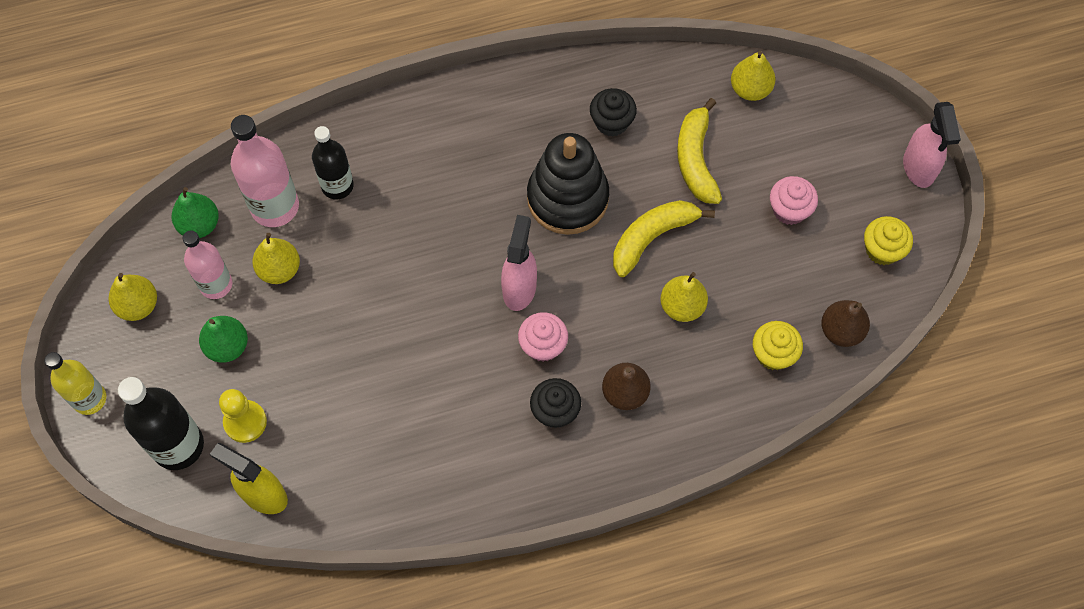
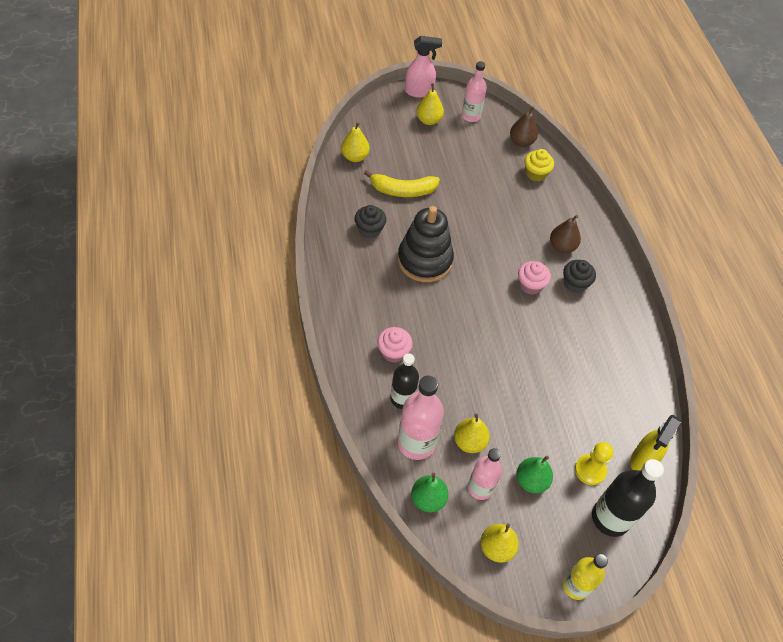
camera: 90 degrees left, 10 degrees down
(519, 288) = (489, 293): pink spray bottle -> none
(652, 237) = (456, 219): yellow banana -> none
(682, 306) = (504, 211): yellow pear -> yellow pear (429, 120)
(789, 210) = (442, 152): pink cupcake -> pink cupcake (393, 352)
(882, 250) = (471, 116): yellow cupcake -> pink bottle

